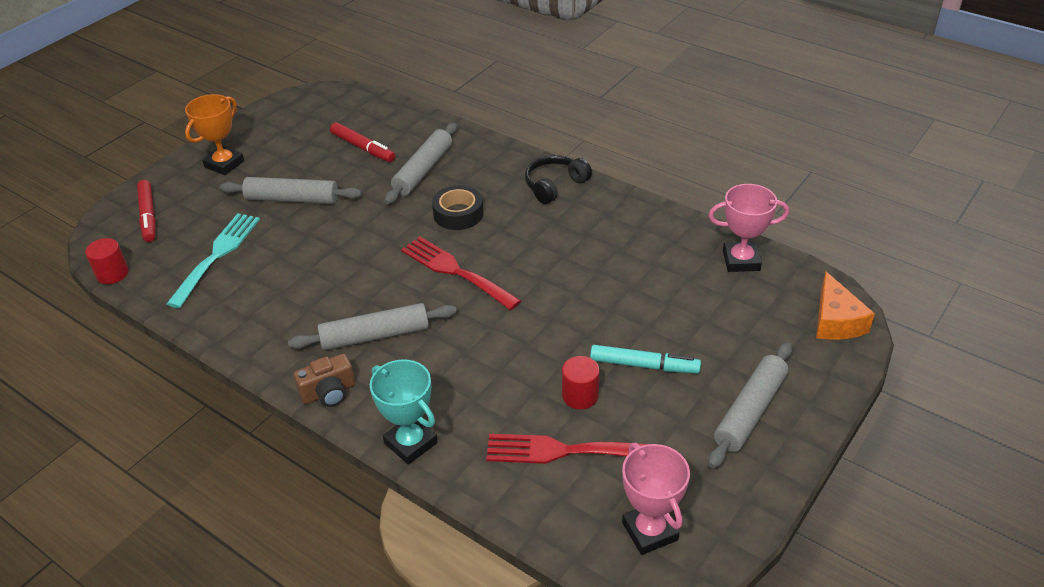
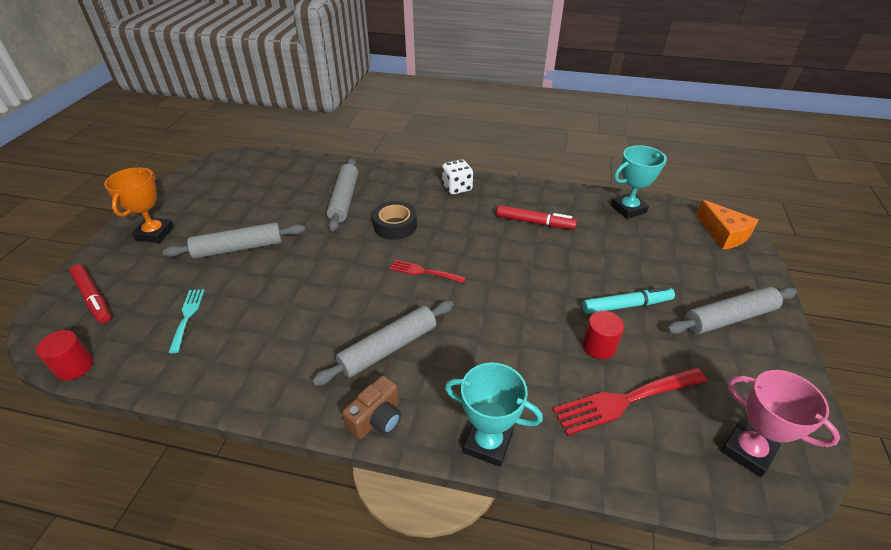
camera: 25 degrees left, 0 degrees up
(217, 255) = (187, 316): turquoise fork -> turquoise fork, size x0.59
(363, 148) = (281, 193): red marker -> red marker (535, 222)
(455, 271) = (423, 272): red fork -> red fork, size x0.59
(555, 185) = (457, 188): black headphones -> white dice
(741, 261) = (628, 209): pink trophy -> turquoise trophy
(750, 411) = (729, 318): grey rolling pin -> grey rolling pin turned 60 degrees clockwise

